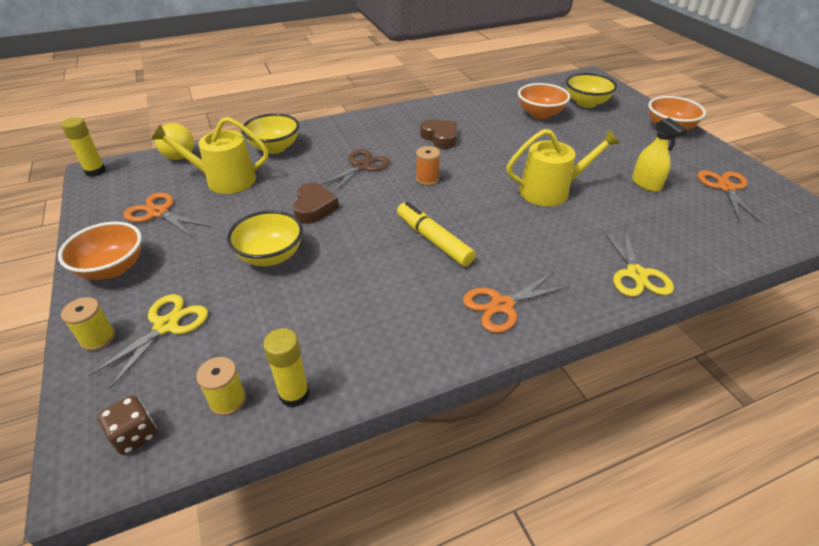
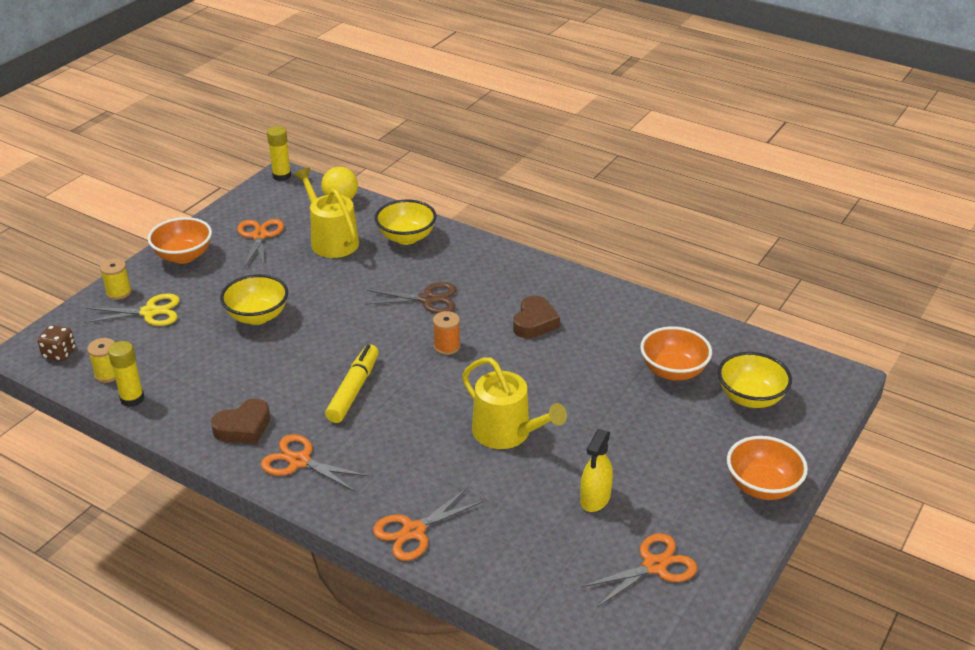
camera: 55 degrees right, 5 degrees down
(314, 208) = (338, 305): brown heart -> brown heart (243, 427)
(636, 274) = (414, 531): yellow scissors -> orange scissors

